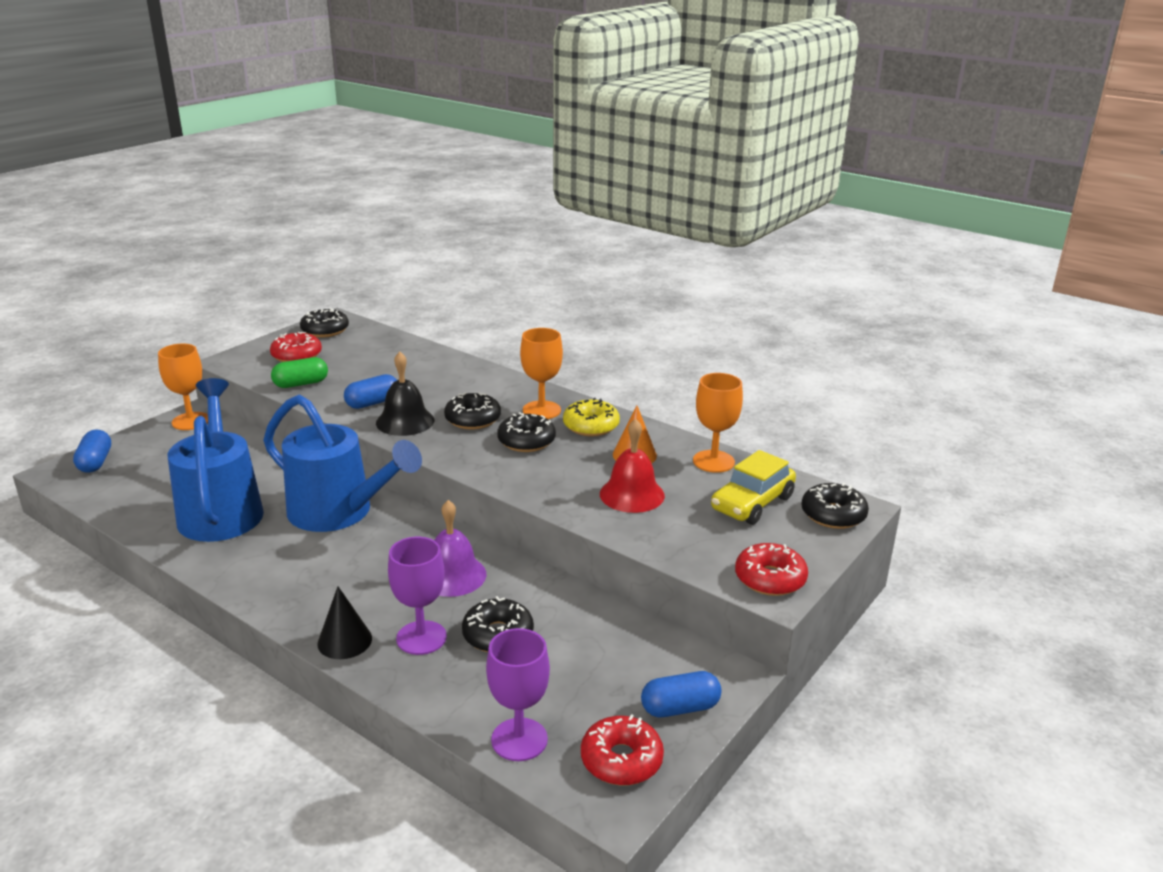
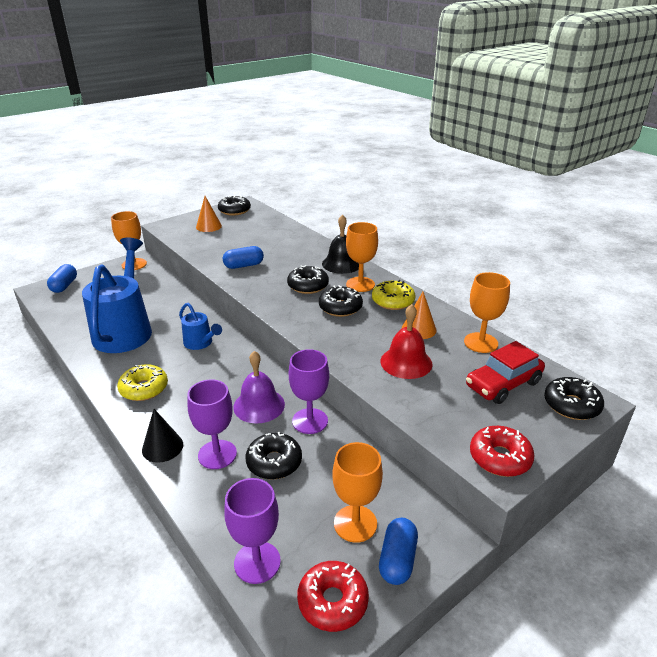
camera: 15 degrees right, 5 degrees up
(286, 578) = (144, 388): none -> yellow donut
(296, 355) = (208, 226): red donut -> orange cone
(301, 384) = (202, 246): green capsule -> none
(340, 513) = (200, 343): blue watering can -> blue watering can, size x0.48
(405, 421) = (260, 282): black bell -> black bell (341, 264)
(525, 583) = (310, 421): none -> purple goblet
(620, 681) = (355, 523): none -> orange goblet
(680, 708) = (397, 559): blue capsule -> blue capsule turned 75 degrees counterclockwise
(752, 503) = (503, 384): yellow car -> red car

